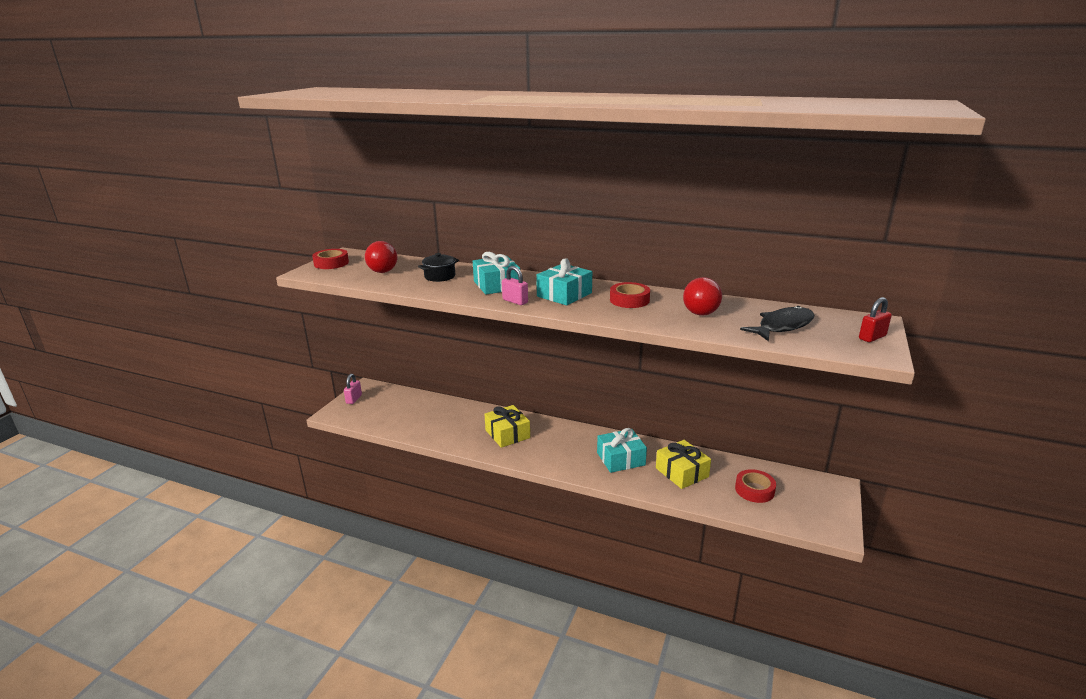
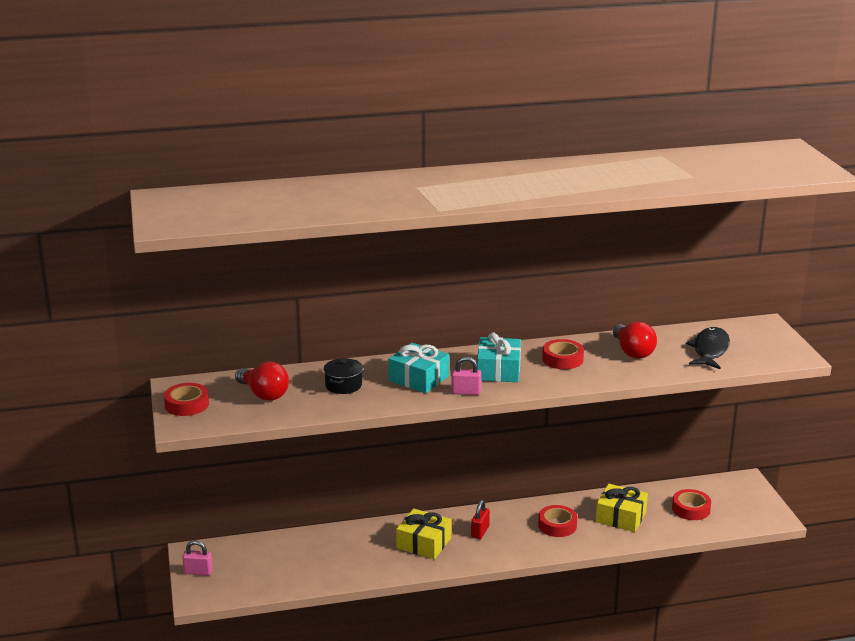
camera: 35 degrees left, 0 degrees up
(354, 399) = (198, 572): pink padlock -> pink padlock turned 60 degrees counterclockwise
(621, 459) = (557, 525): turquoise gift -> red tape
(872, 337) = (778, 341): red padlock -> red padlock (480, 532)

